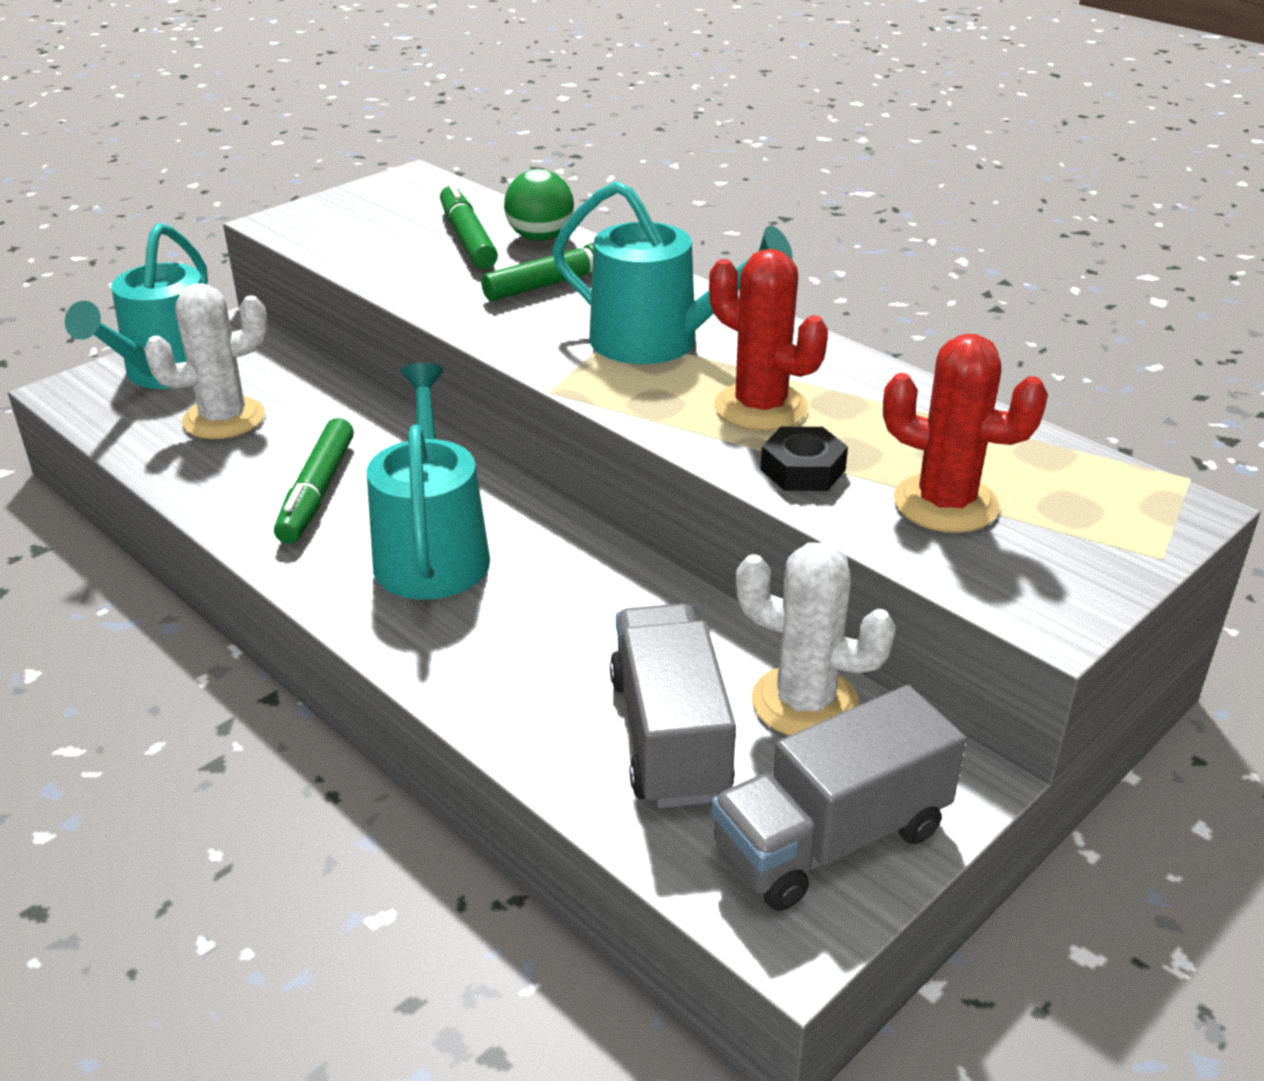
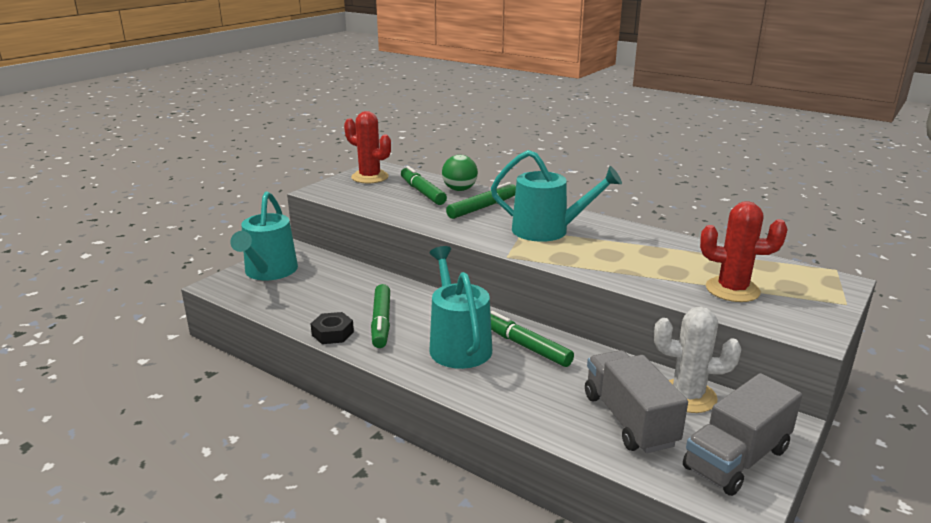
camera: 10 degrees left, 10 degrees down
(224, 419) = (312, 292): white cactus -> none
(553, 567) = (525, 346): none -> green marker
(760, 407) = (617, 255): red cactus -> red cactus (370, 177)
(802, 470) = (655, 281): black nut -> black nut (332, 333)

